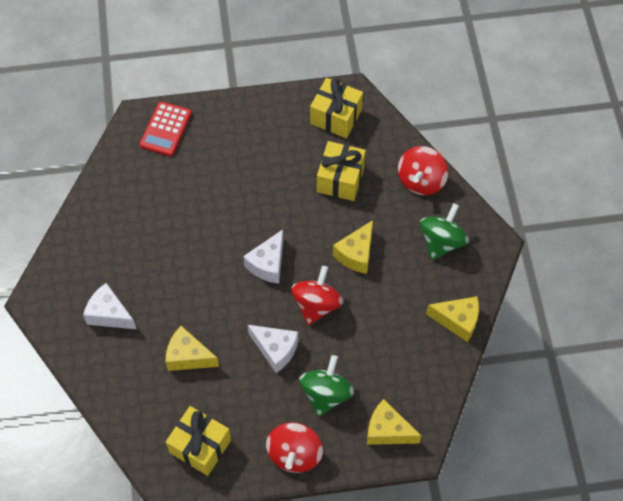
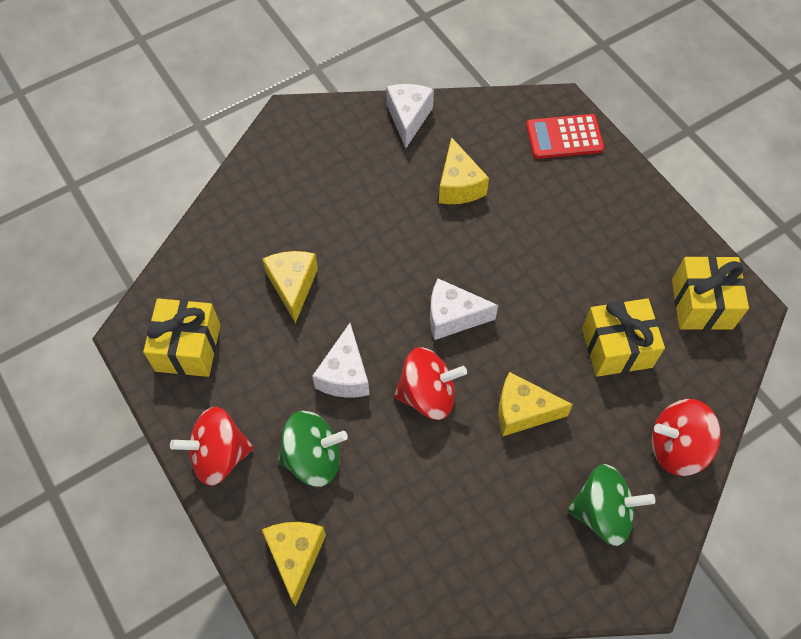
camera: 65 degrees right, 0 degrees up
(109, 314) = (307, 188): white cheese -> white cheese (408, 118)
(457, 321) = (496, 584): yellow cheese -> yellow cheese (458, 185)

